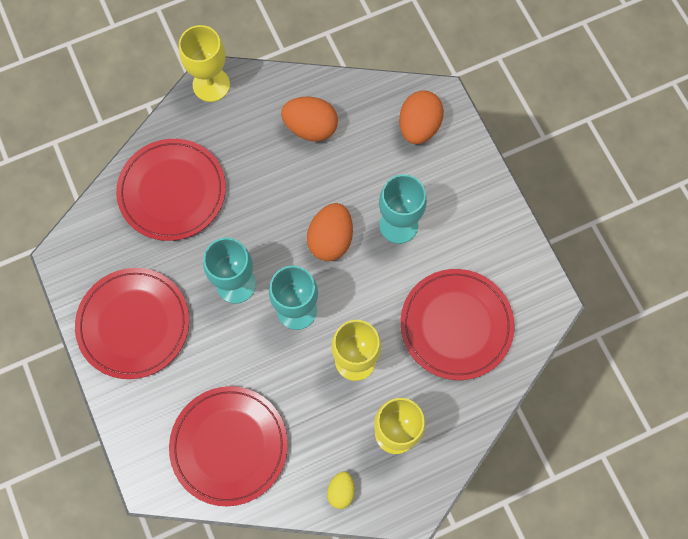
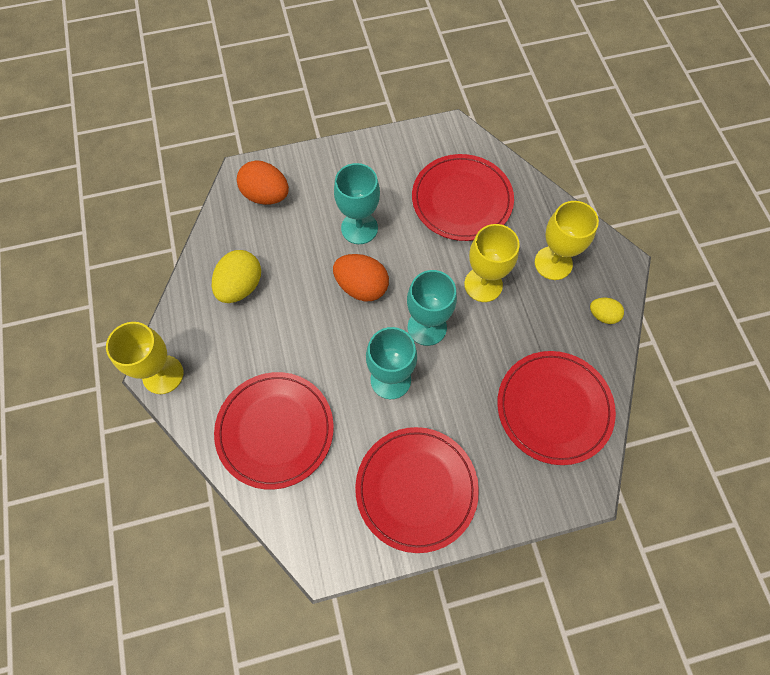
camera: 80 degrees left, 5 degrees down
(310, 128) = (240, 286): orange egg -> yellow egg

